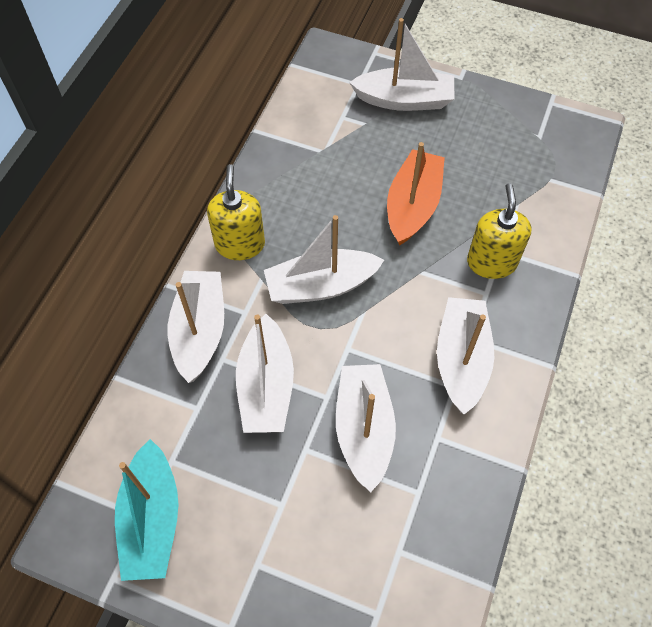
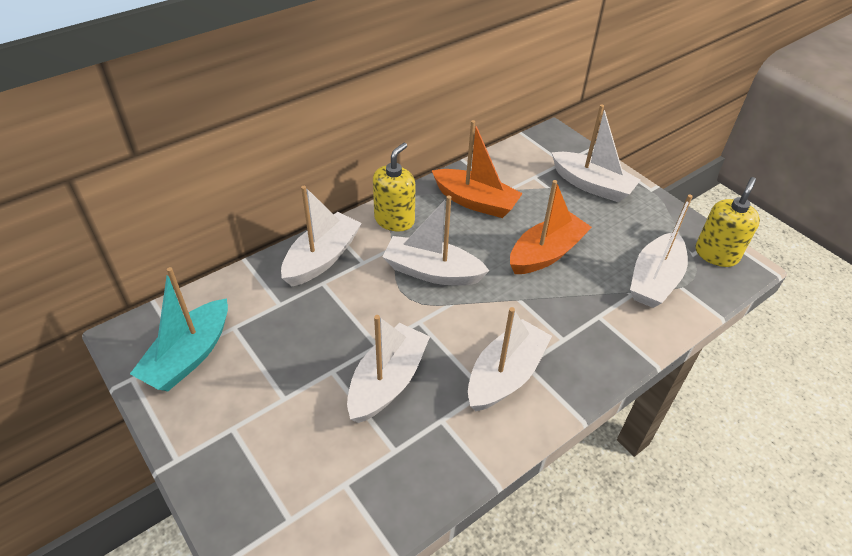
camera: 30 degrees right, 15 degrees down
(266, 386) = (338, 315): white boat -> white boat (654, 280)
(305, 178) = (475, 202): none -> orange boat
(491, 262) = (584, 320): yellow soap dispenser -> yellow soap dispenser (716, 254)

